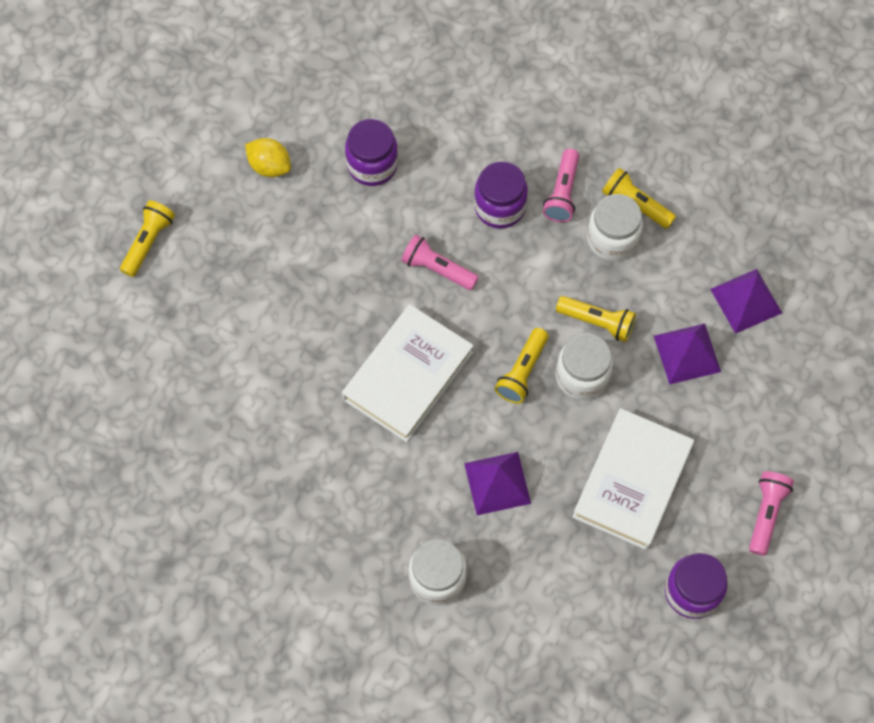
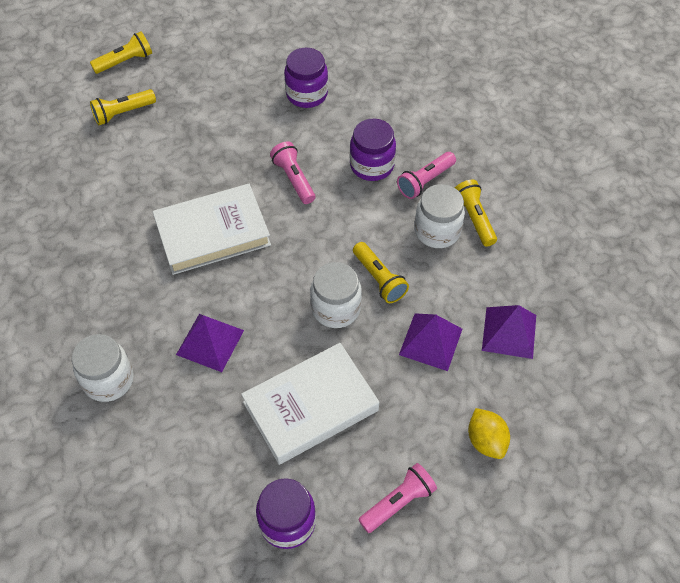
camera: 35 degrees right, 10 degrees down
(270, 166) = (240, 60): yellow lemon -> yellow lemon (486, 440)
(522, 372) = (295, 279): yellow flashlight -> yellow flashlight (123, 113)

